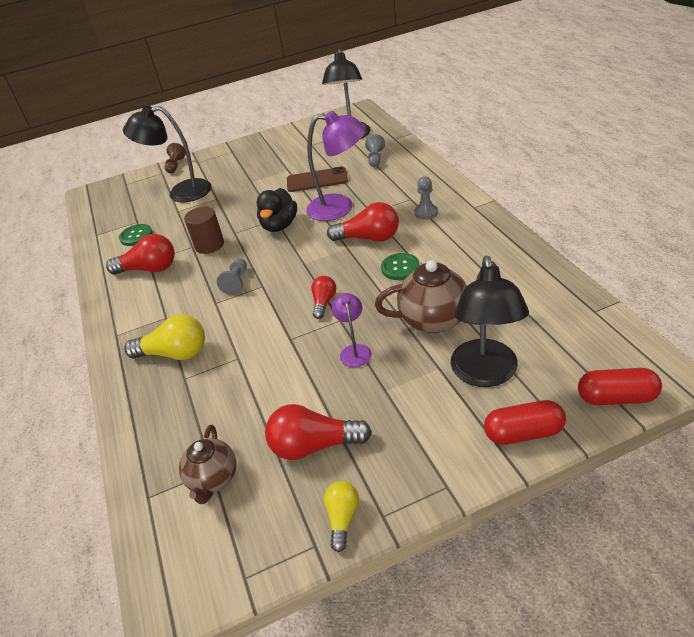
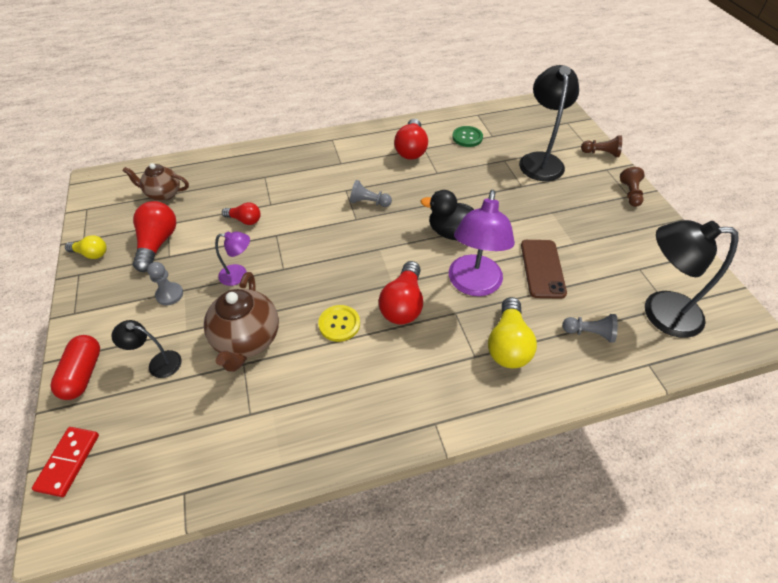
camera: 90 degrees right, 10 degrees up
(175, 353) = (294, 170): yellow light bulb -> yellow light bulb (508, 344)
(209, 245) = (435, 183): brown cylinder -> none
(229, 151) = (630, 193): none -> brown pawn
(324, 302) = (312, 259): red light bulb -> red light bulb (245, 220)
(400, 268) = (339, 324): green button -> yellow button
(426, 213) = (437, 366): grey pawn -> grey pawn (169, 294)
(485, 374) = (158, 363): black lamp -> black lamp, size x0.51
(616, 397) = (68, 462): red capsule -> red domino

